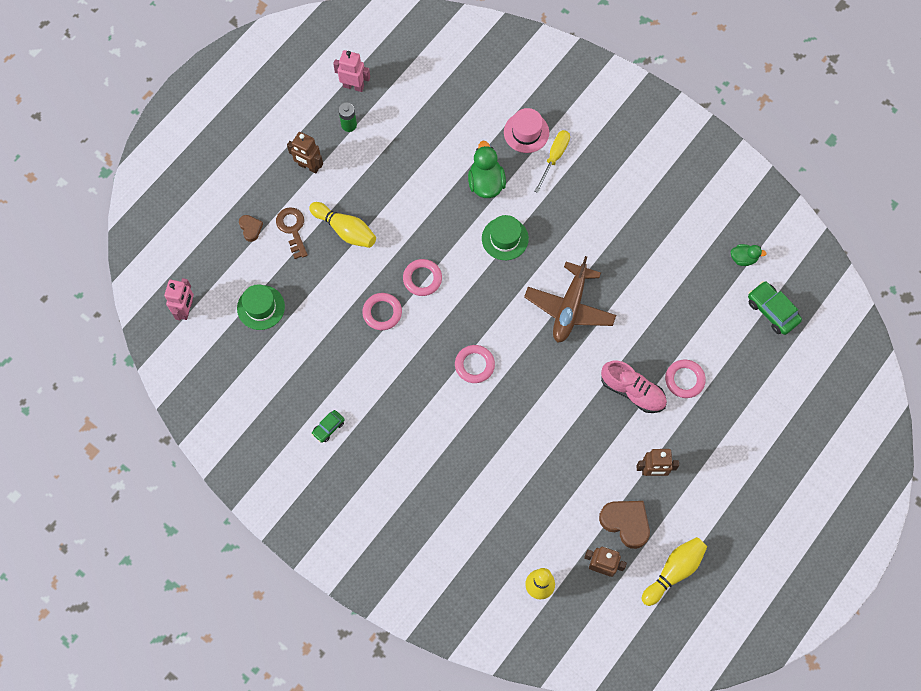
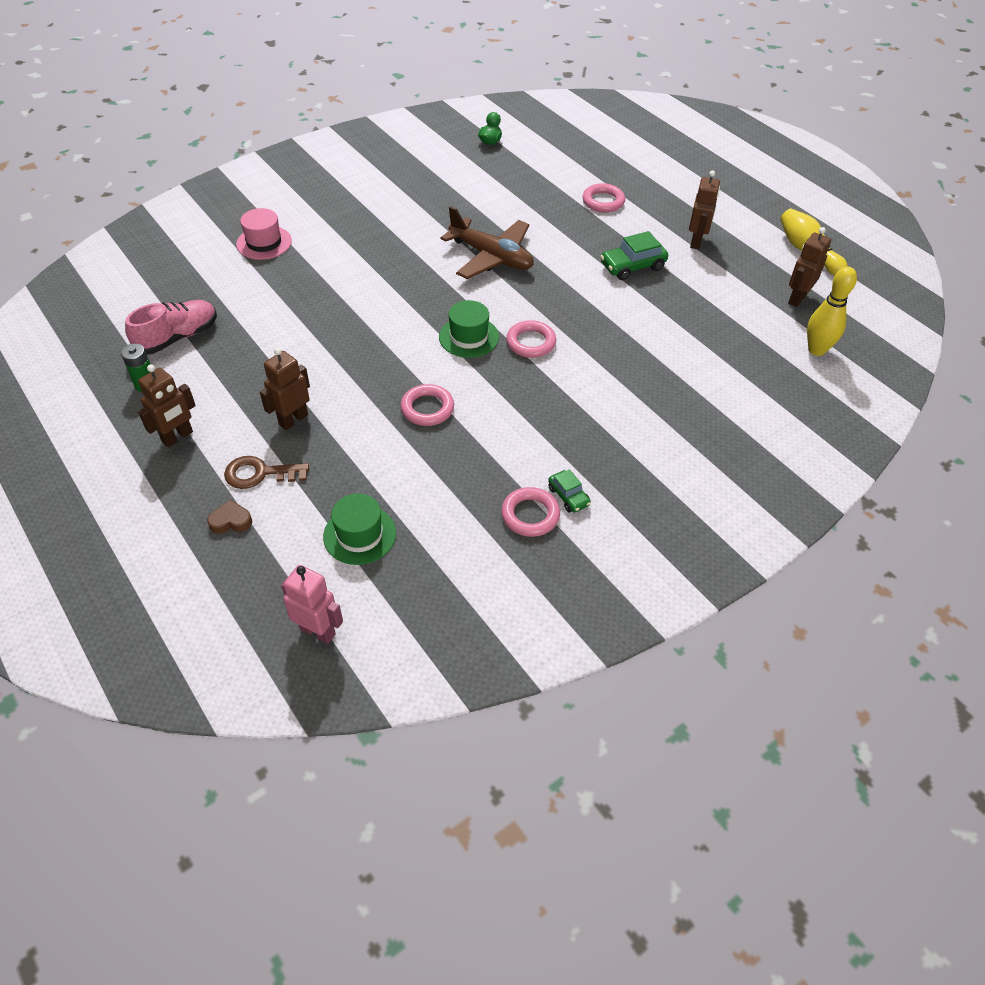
camera: 75 degrees left, 20 degrees down
(345, 230) = (293, 419): yellow bowling pin -> brown robot
(353, 86) = (94, 369): pink robot -> none
(422, 279) = (399, 362): pink ring -> pink ring (530, 515)
(486, 183) = (306, 285): green duck -> none
(505, 238) = (384, 285): green hat -> green hat (469, 337)
(554, 157) = (308, 230): yellow screwdriver -> none
(626, 523) = (750, 271): brown heart -> none
(632, 391) = (604, 236): pink shoe -> pink shoe (178, 337)
(772, 311) = (551, 138): green car -> green car (632, 266)

